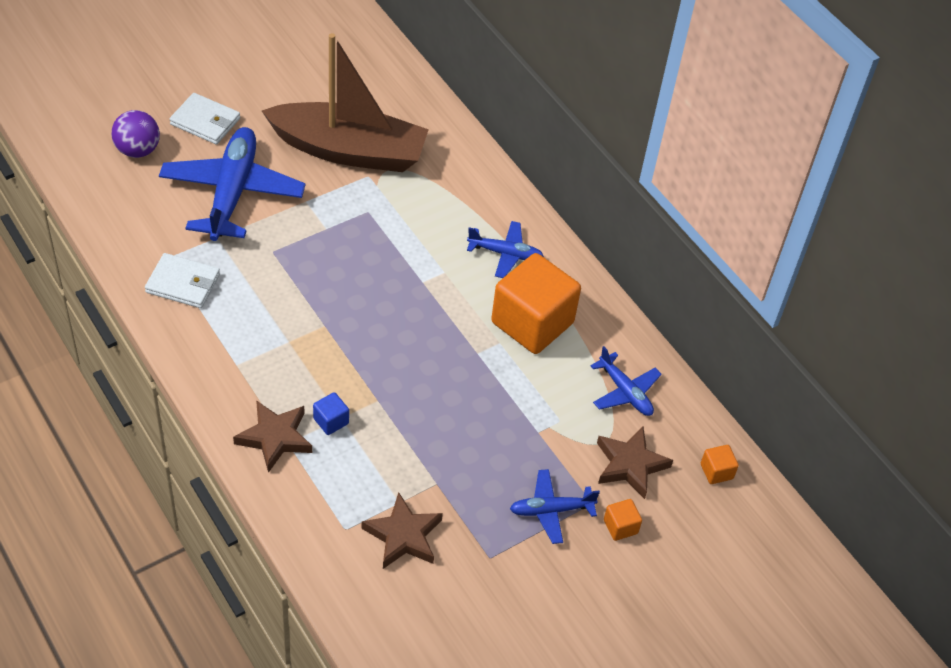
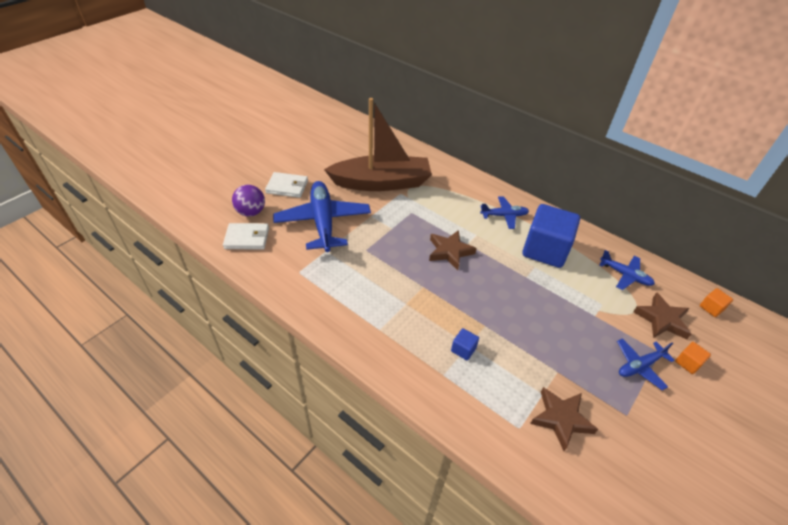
camera: 15 degrees left, 5 degrees down
(183, 283) = (317, 285): white wallet -> white wallet (247, 238)
(275, 437) = (432, 374): brown star -> brown star (449, 251)
(532, 323) = (545, 250): orange cube -> blue cube

